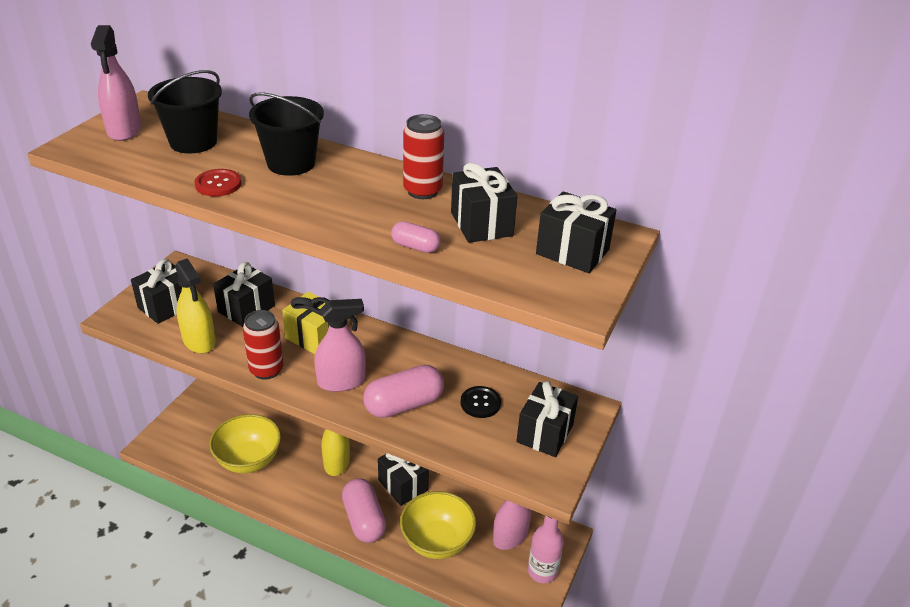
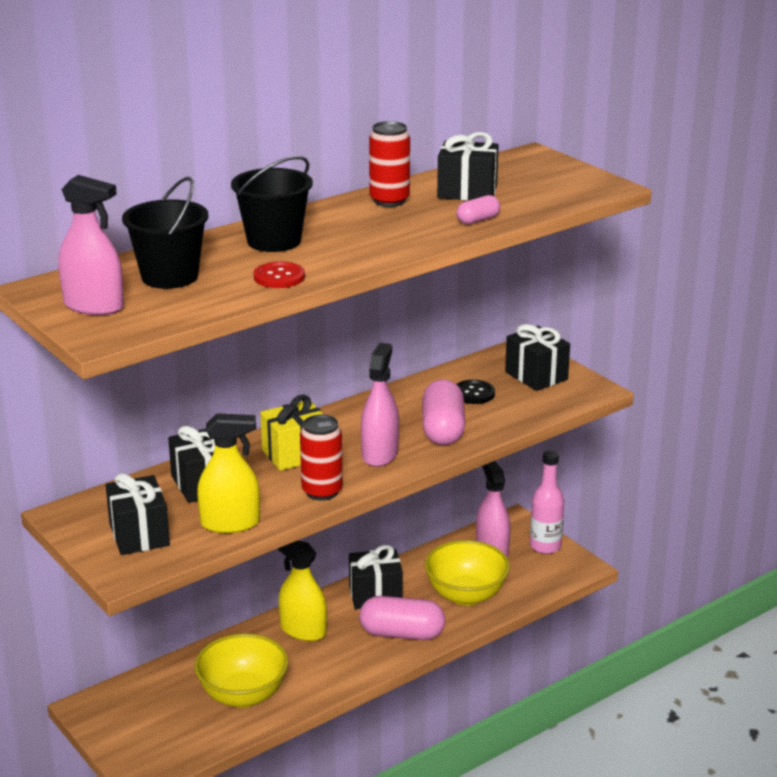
camera: 60 degrees left, 10 degrees down
(572, 252) = (538, 173): black gift -> none

